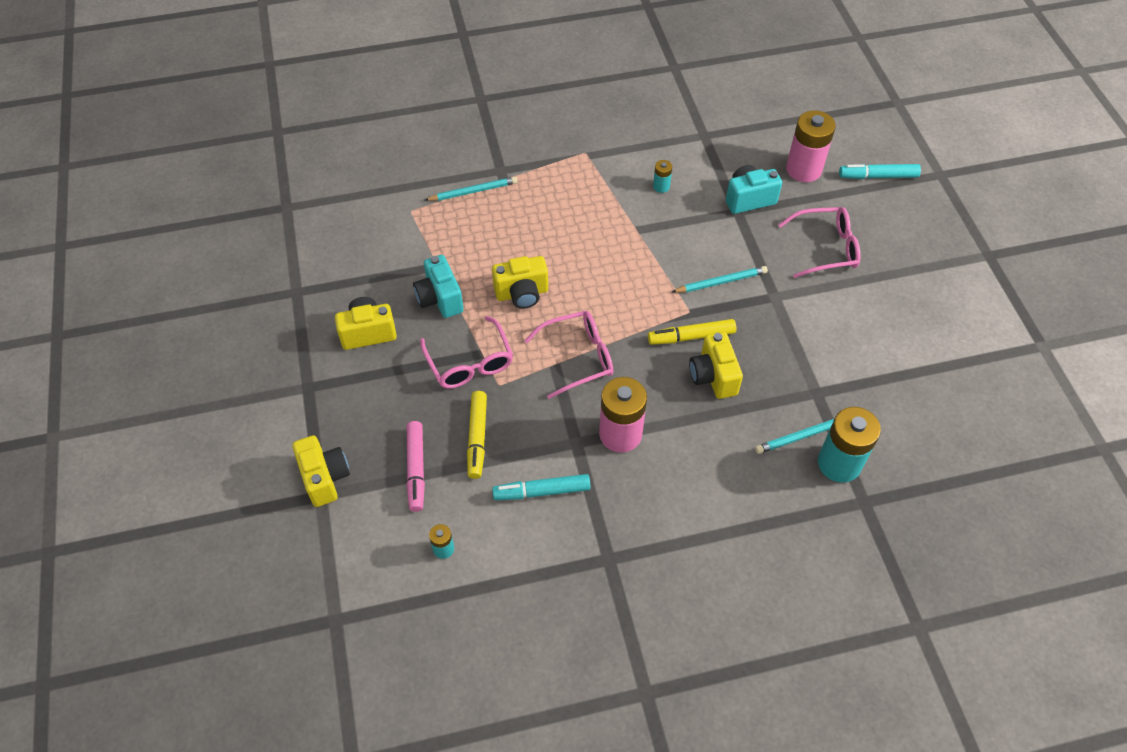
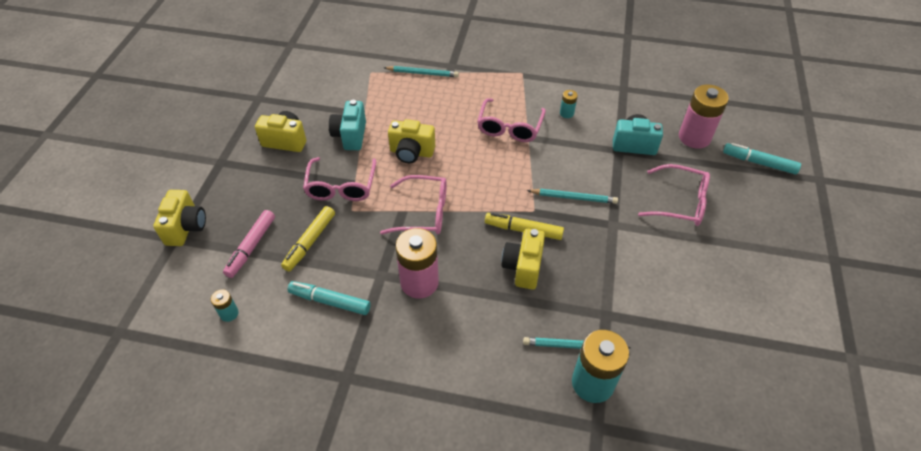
camera: 25 degrees right, 5 degrees down
(610, 225) = (509, 127): none -> pink glasses

